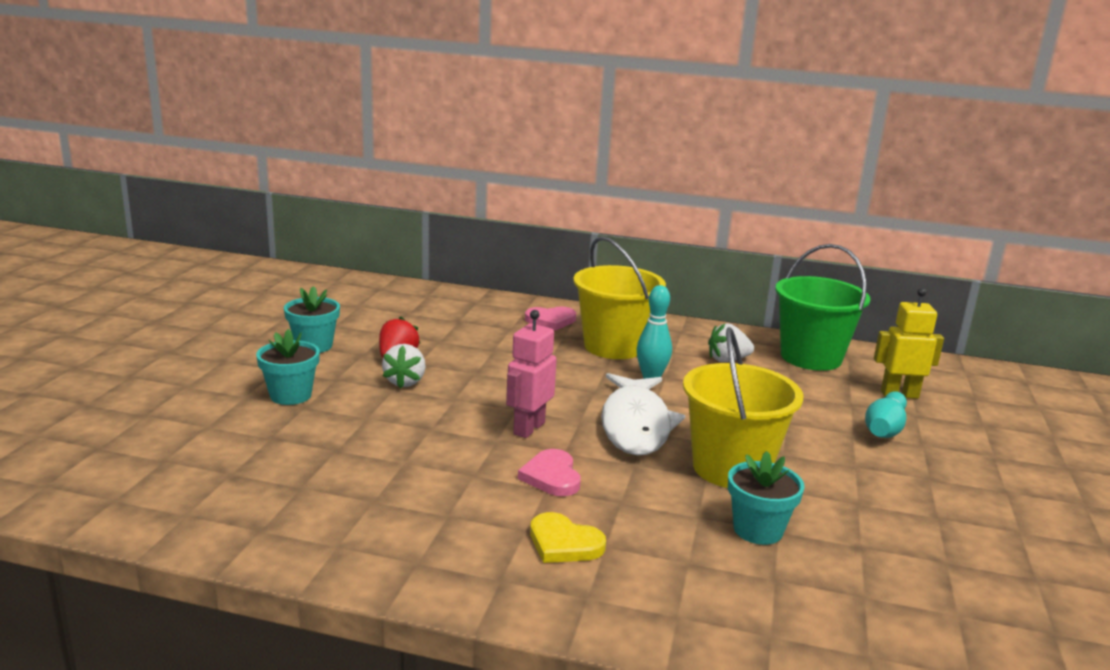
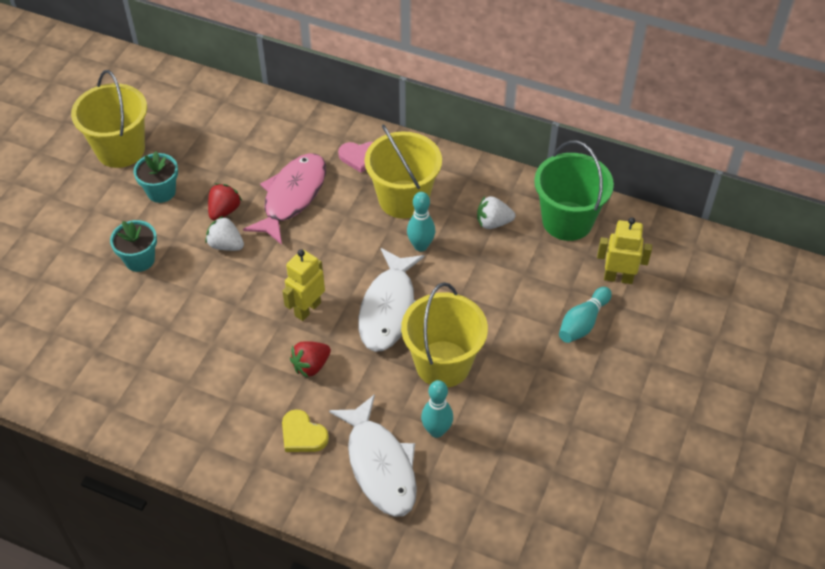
camera: 10 degrees right, 30 degrees up
(259, 319) = (120, 150): none -> yellow bucket
(405, 382) = (226, 245): white strawberry -> white strawberry turned 105 degrees clockwise
(479, 347) = (292, 197): none -> pink fish
(528, 428) = (307, 309): pink robot -> yellow robot
(552, 476) = (311, 366): pink heart -> red strawberry
(694, 569) = (380, 465): none -> white fish
(758, 530) = (436, 431): turquoise flower pot -> turquoise bowling pin

